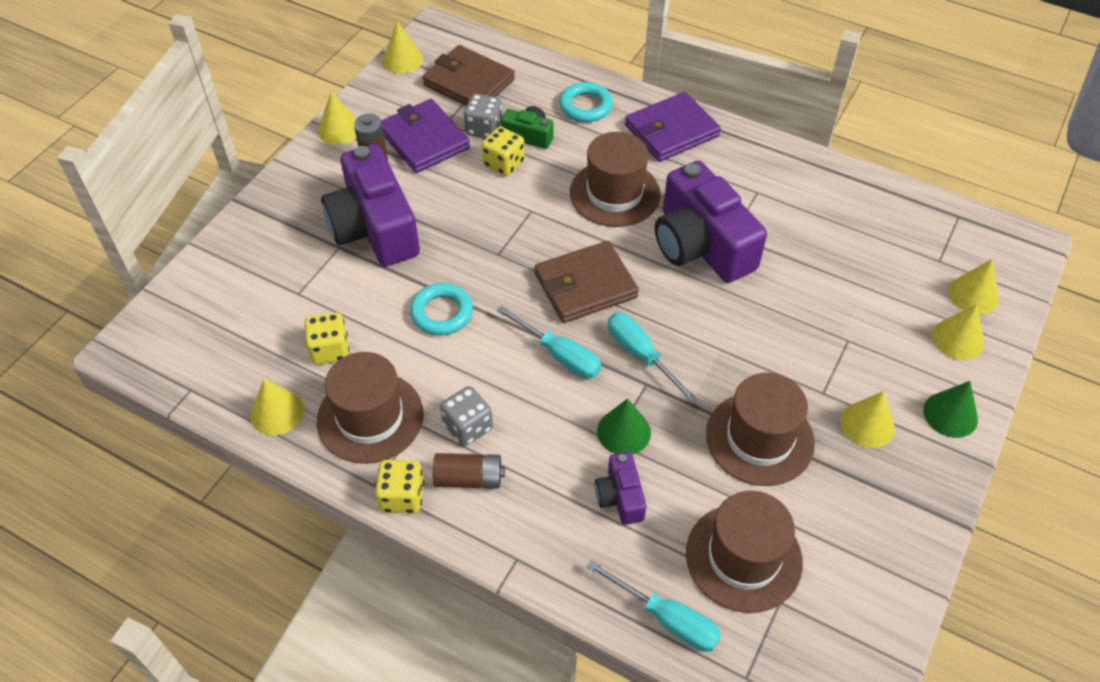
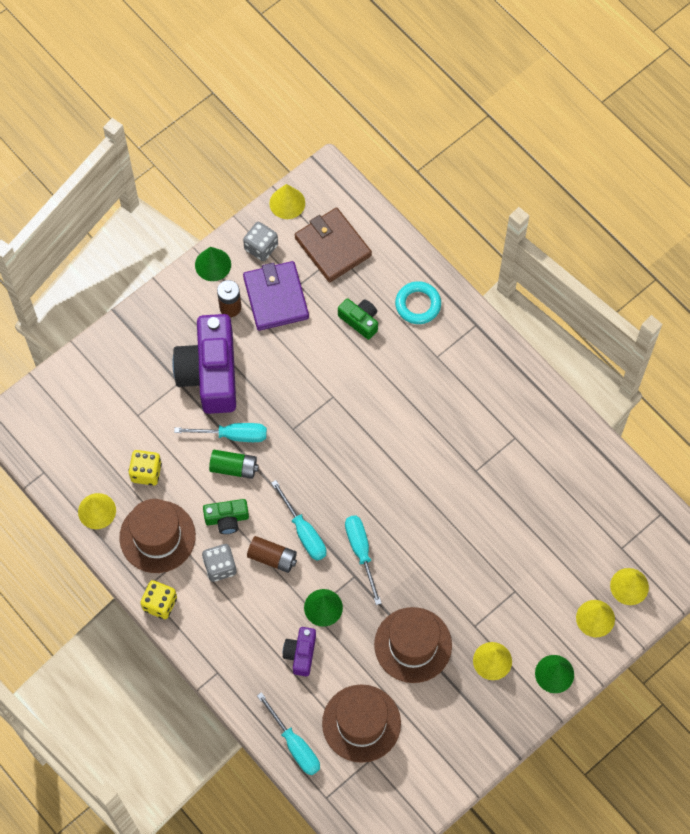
camera: 20 degrees right, 15 degrees up
(339, 129) = (213, 264): yellow cone -> green cone
(426, 280) = (232, 435): none -> turquoise screwdriver
(442, 313) = (234, 468): turquoise ring -> green battery
(455, 370) = (227, 519): none -> green camera
(469, 478) = (207, 606): brown battery -> brown battery (272, 558)
(484, 129) = (327, 302): grey dice -> grey dice (261, 247)
(504, 163) = (329, 343): yellow dice -> none
(585, 285) = (346, 479): brown wallet -> none
(614, 193) = (403, 402): brown hat -> none
(671, 131) = (476, 354): purple wallet -> none
(701, 244) = (448, 472): purple camera -> none

